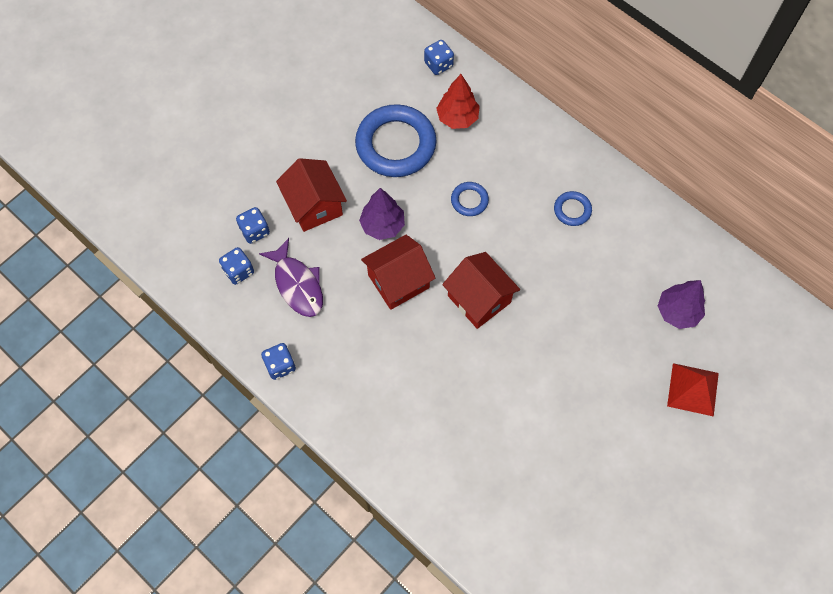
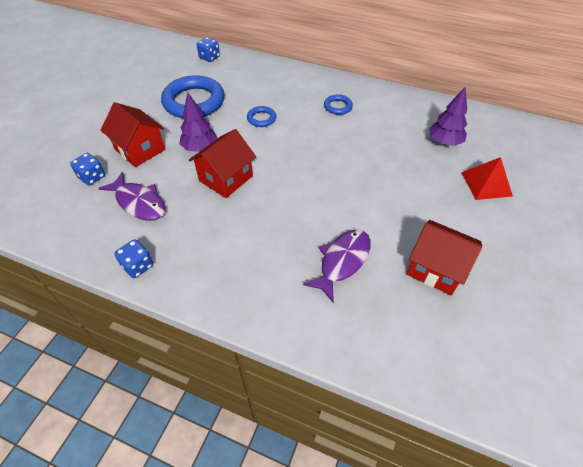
camera: 20 degrees left, 15 degrees down
(238, 271) = (83, 207): blue dice -> none
(457, 118) = (233, 79): red tree -> none
(479, 299) = (295, 172): red house -> red house (436, 268)
(483, 431) = (342, 261): none -> purple fish

